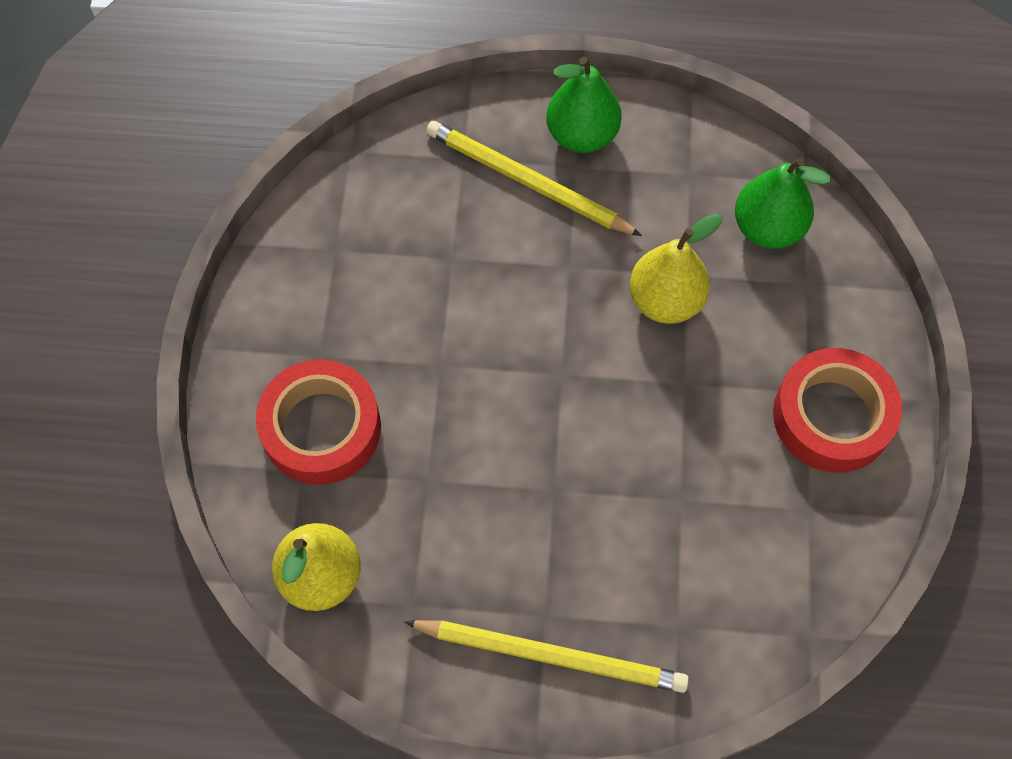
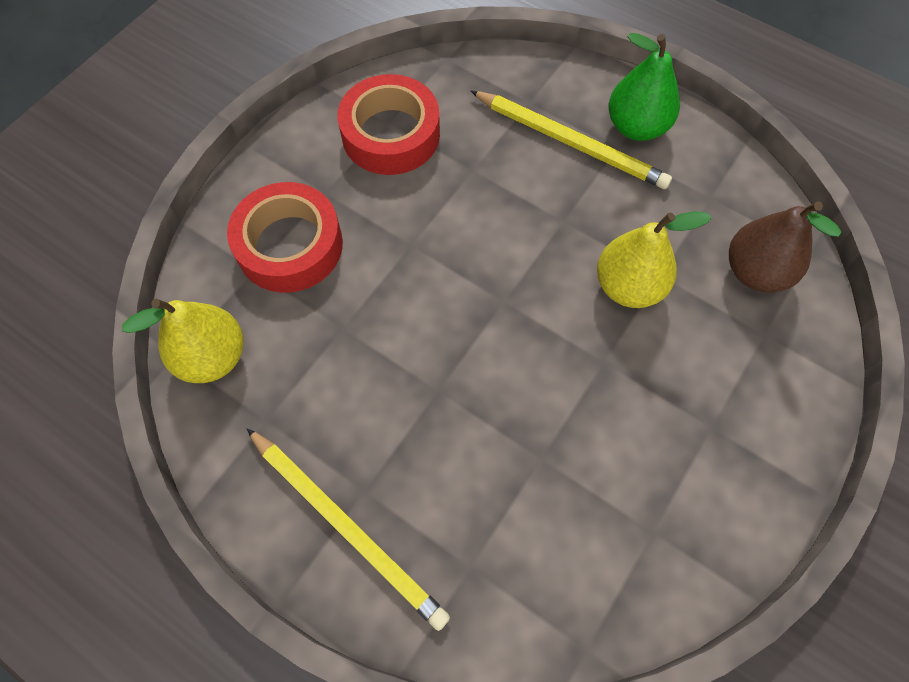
camera: 30 degrees right, 0 degrees up
(528, 182) = (570, 142): yellow pencil -> yellow pencil turned 150 degrees clockwise
(767, 228) = (755, 271): green pear -> brown pear
(832, 416) = (723, 460): red tape -> red tape (391, 134)

